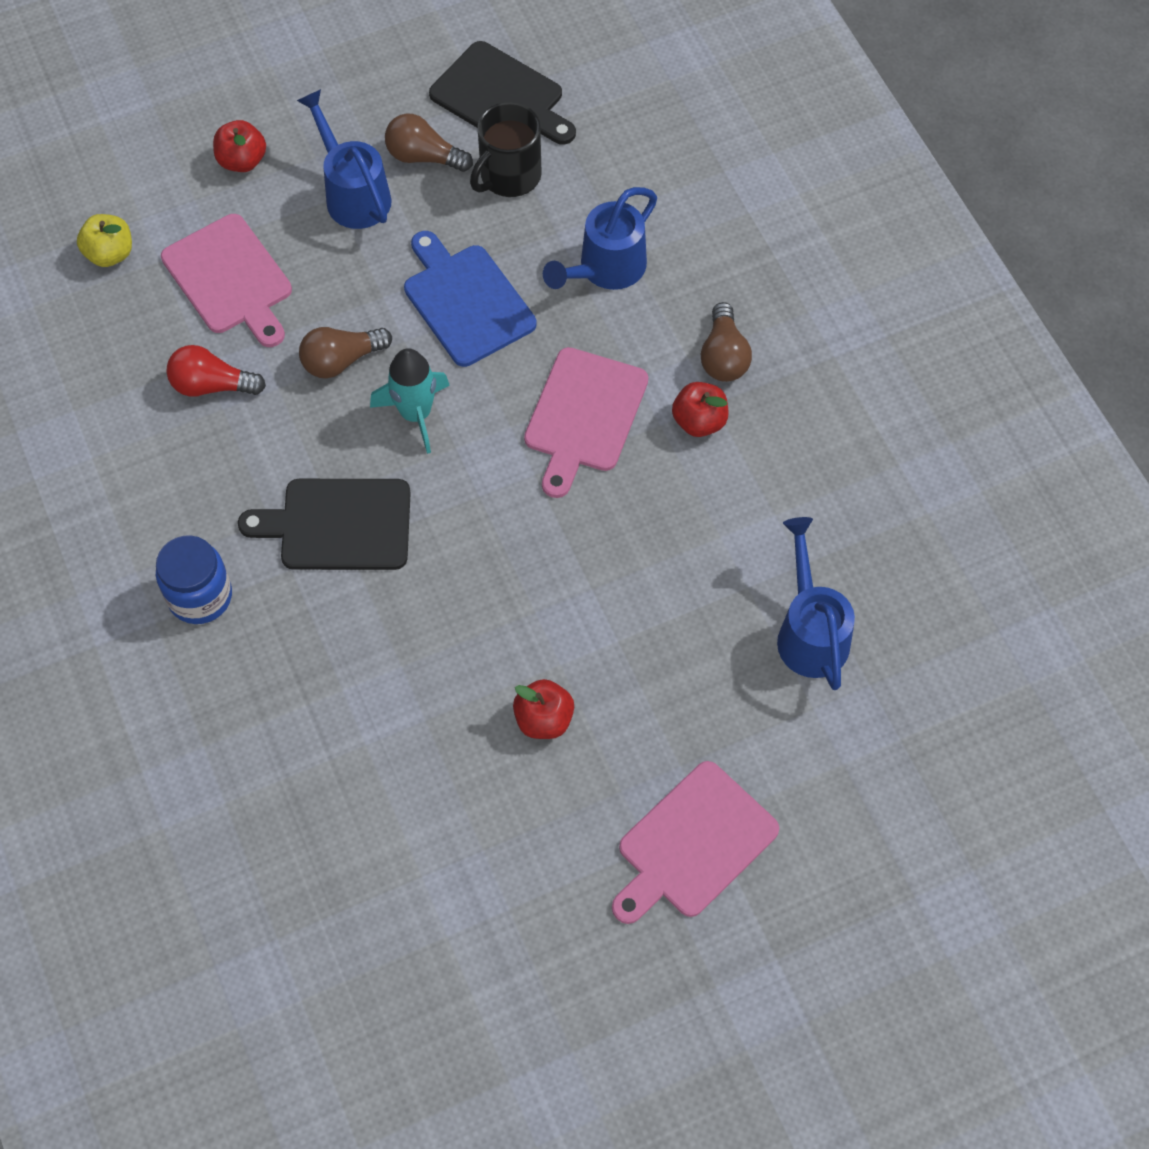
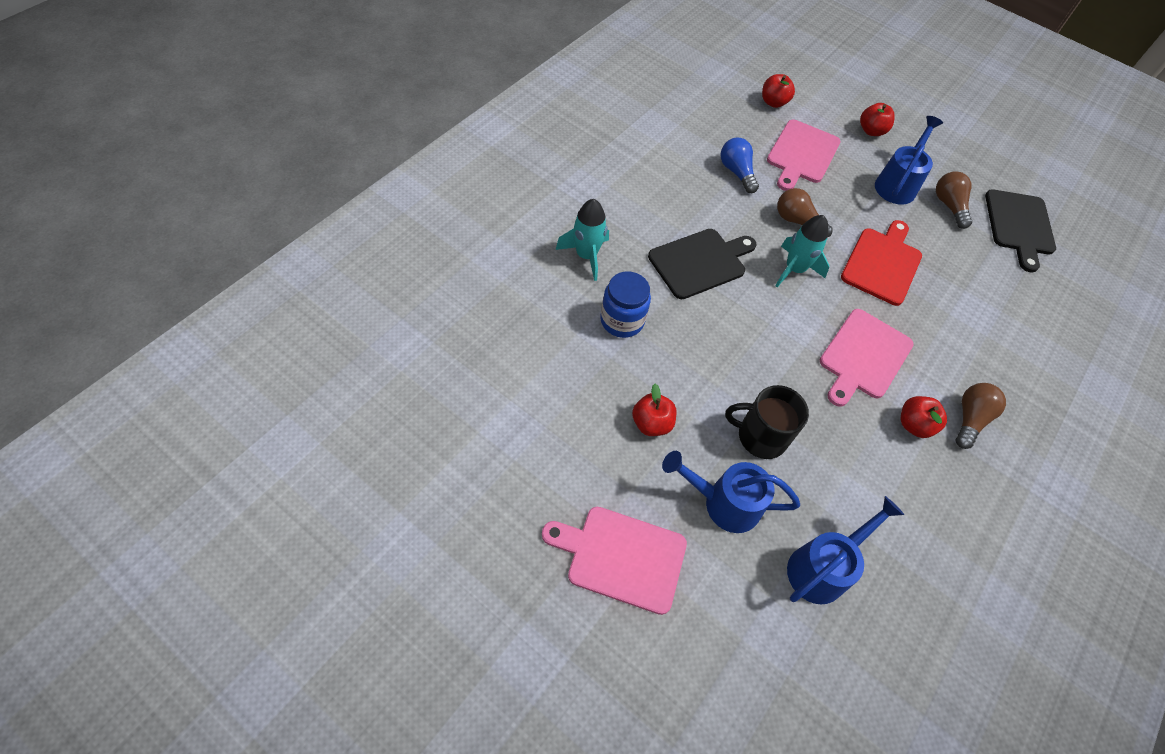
camera: 55 degrees right, 5 degrees down
(110, 254) = (773, 102): yellow apple -> red apple
(200, 596) = (614, 218): blue jar -> blue jar (622, 320)
(212, 385) = (736, 172): red light bulb -> blue light bulb
(244, 667) = (586, 256): none -> turquoise rocket
(338, 525) = (700, 262): black cutting board -> black cutting board turned 90 degrees clockwise
(466, 301) = (882, 263): blue cutting board -> red cutting board
(509, 176) = (976, 250): black mug -> black mug (760, 436)
(584, 415) = (863, 356): pink cutting board -> pink cutting board turned 45 degrees counterclockwise
(606, 269) = (966, 326): blue watering can -> blue watering can (724, 503)
(723, 356) = (969, 419): brown light bulb -> brown light bulb turned 150 degrees clockwise

